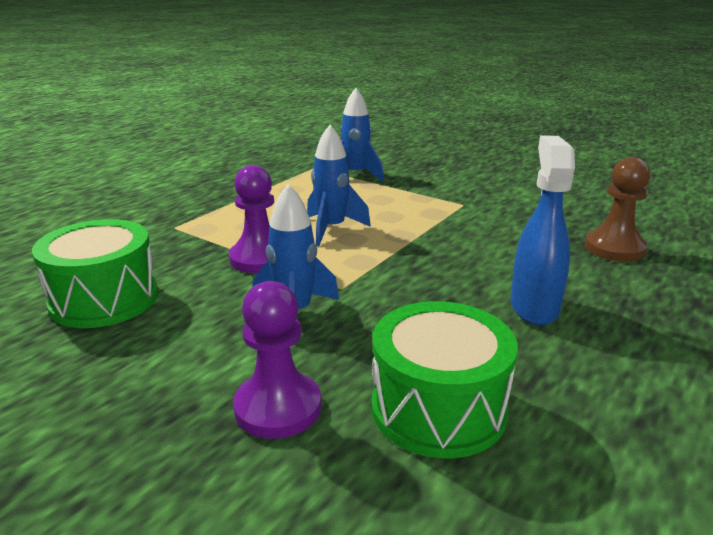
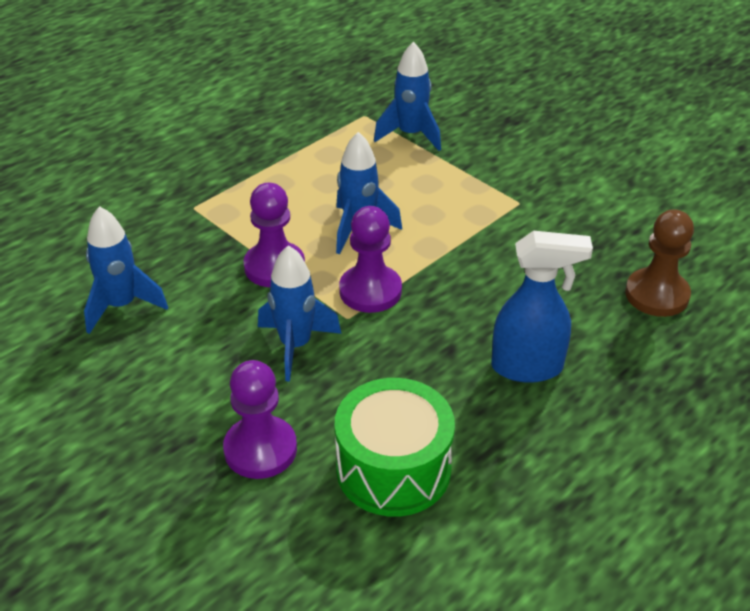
camera: 10 degrees right, 15 degrees up
(104, 299) = (121, 306): green drum -> blue rocket
(357, 267) = (370, 291): none -> purple pawn
(533, 307) = (528, 367): blue spray bottle -> blue spray bottle turned 75 degrees clockwise

